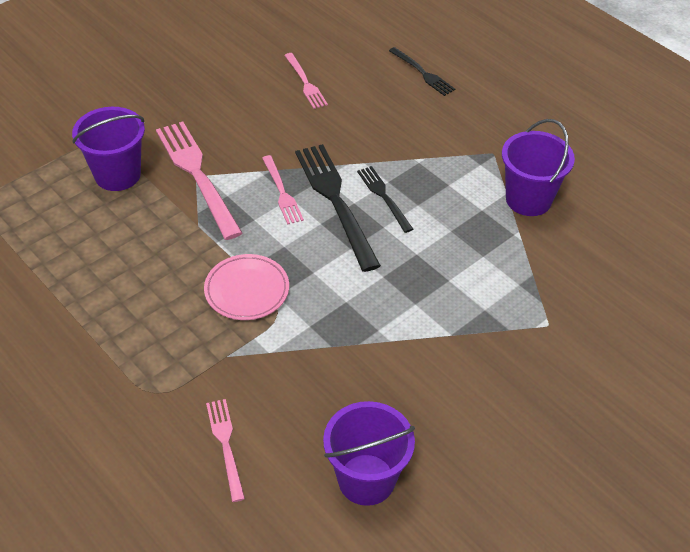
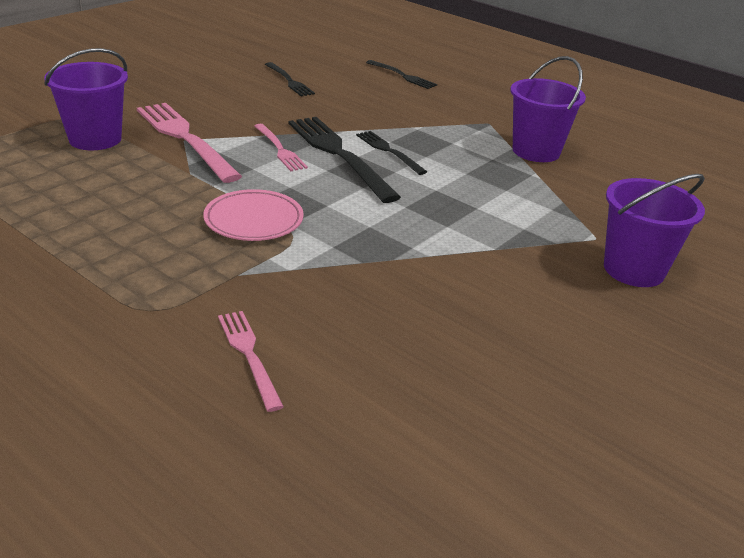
camera: 10 degrees left, 15 degrees down
(305, 83) = (289, 81): pink fork -> black fork
(366, 479) = (438, 379): purple bucket -> purple bucket (634, 270)

